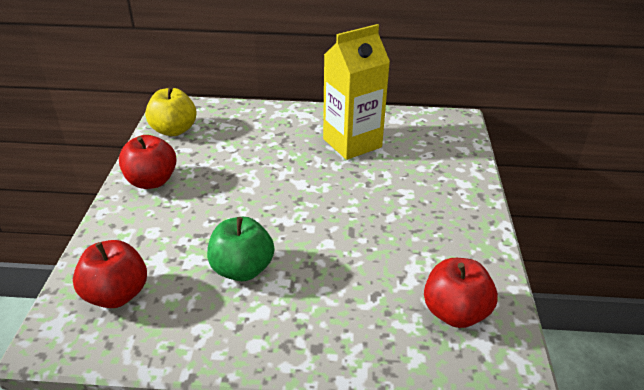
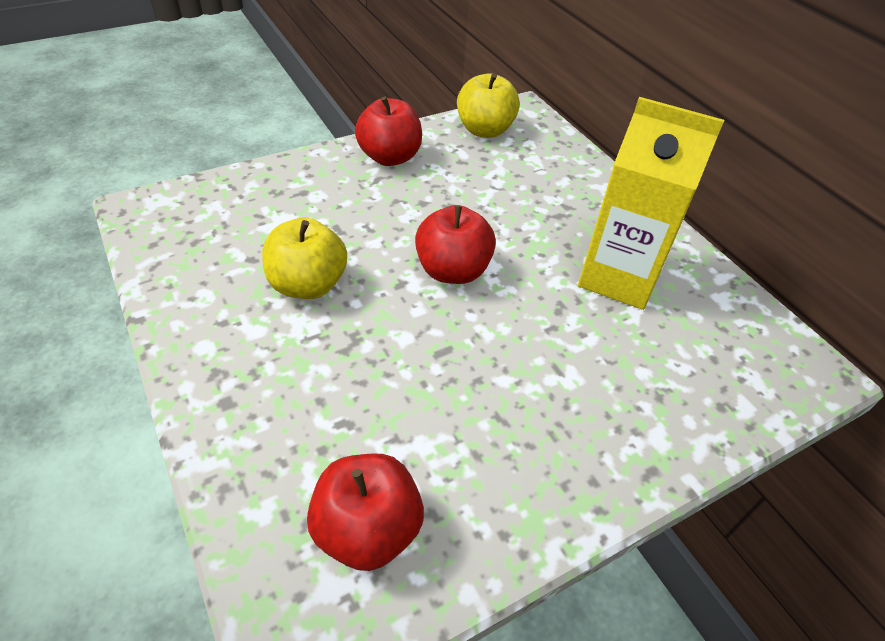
camera: 55 degrees right, 10 degrees up
(116, 294) = (216, 216): red apple -> red apple (453, 271)
(242, 269) = (308, 285): green apple -> yellow apple

